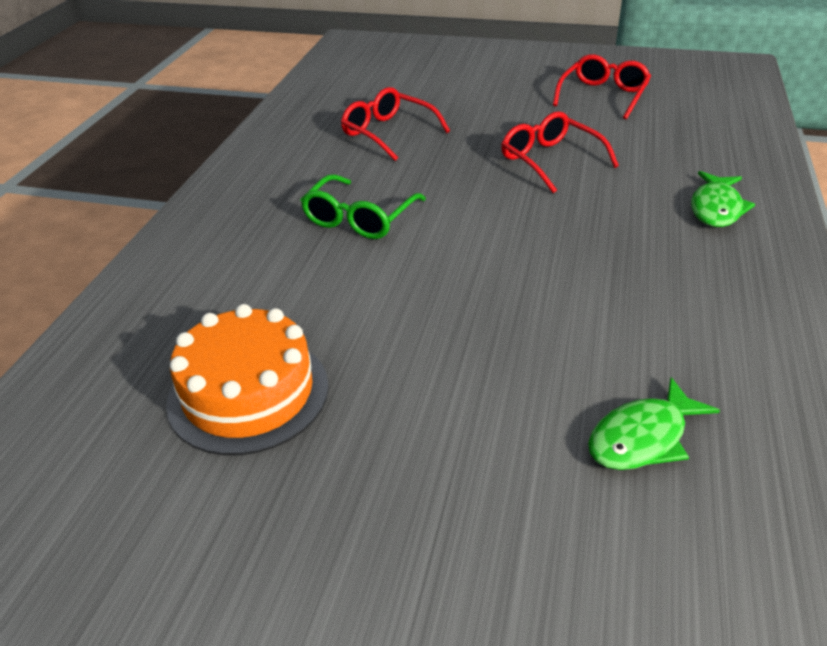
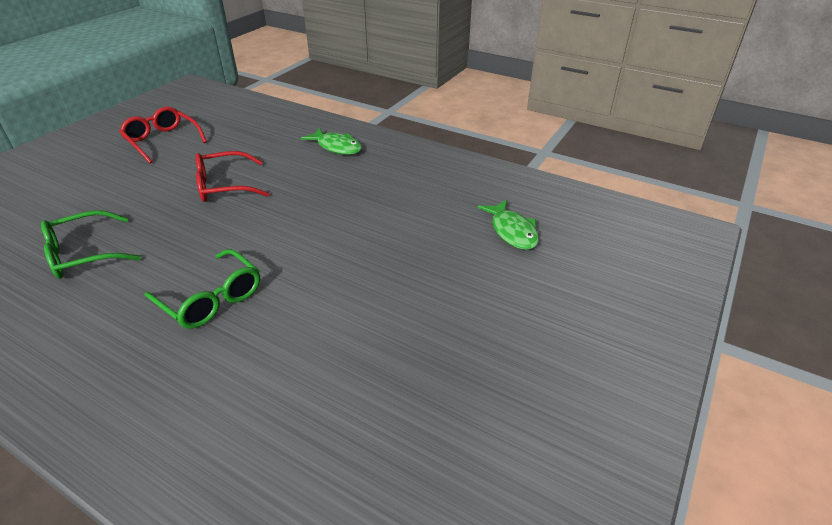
camera: 75 degrees left, 0 degrees up
(248, 393) = (405, 405): orange cake -> none
(388, 133) = (84, 254): red glasses -> green glasses

